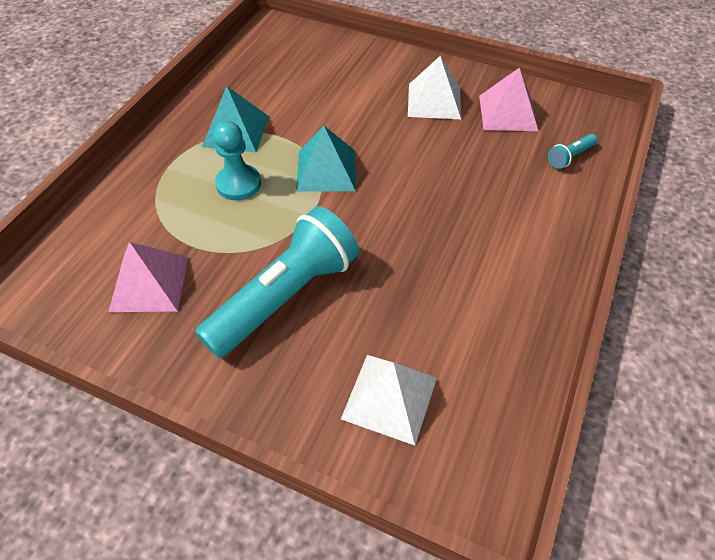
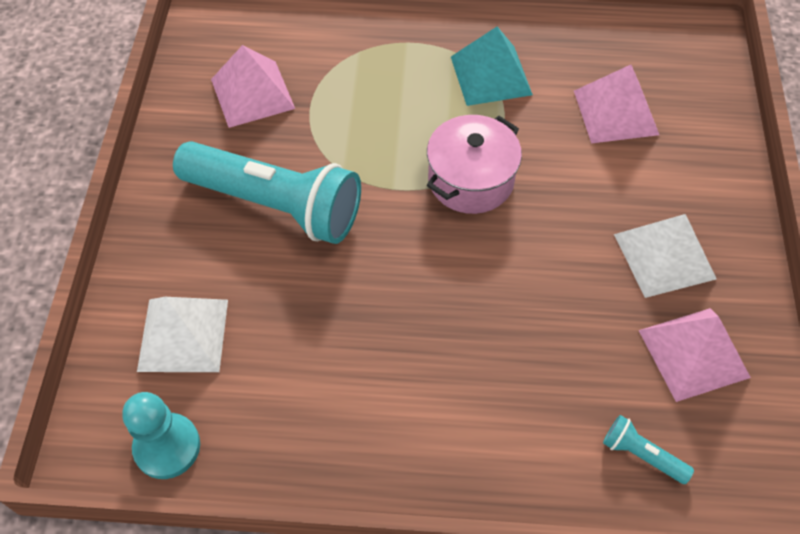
camera: 70 degrees right, 5 degrees up
(238, 184) = (411, 109): turquoise pawn -> turquoise pawn (167, 447)
(310, 83) = (615, 112): none -> pink pyramid
(326, 170) = (470, 180): turquoise pyramid -> pink pot

